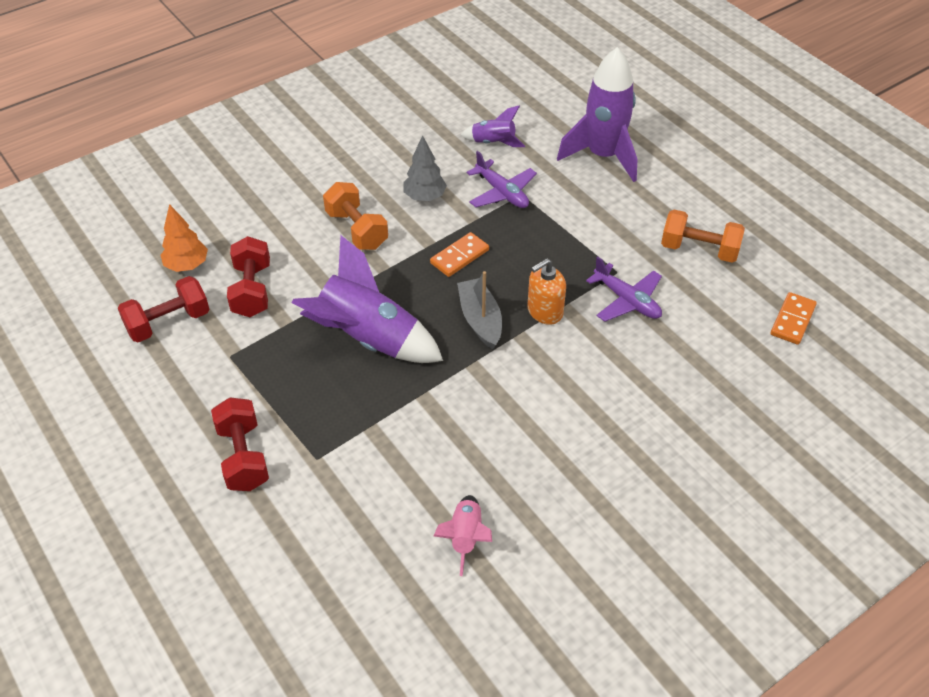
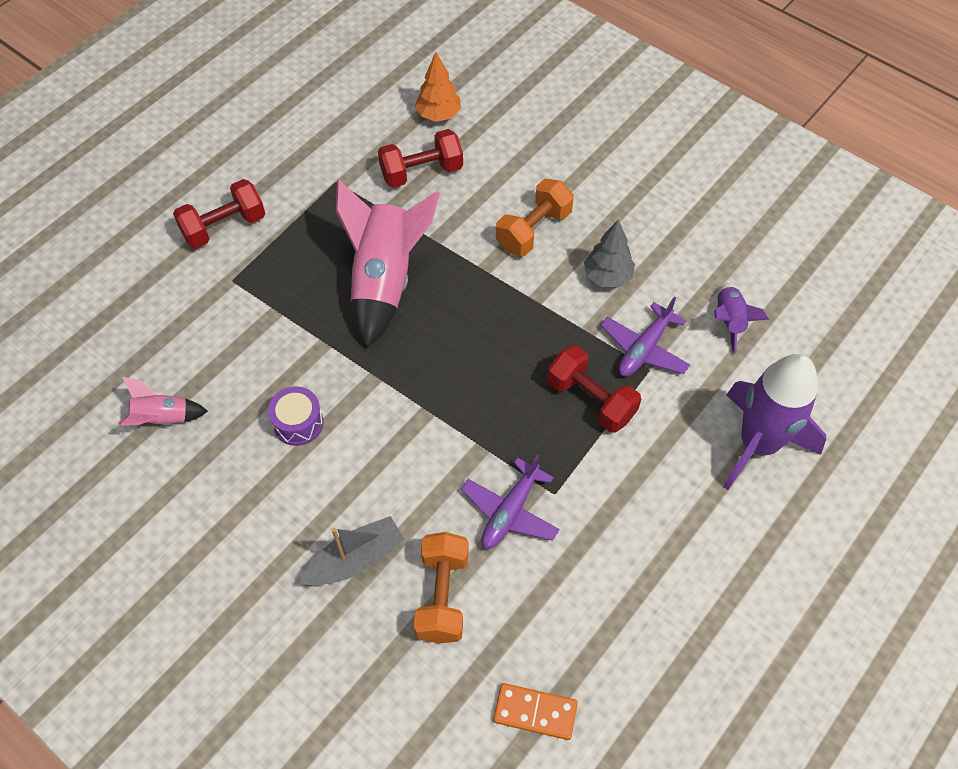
camera: 75 degrees right, 10 degrees up
(168, 322) = (364, 126): red dumbbell -> red dumbbell (591, 400)
(368, 339) = (384, 281): purple rocket -> pink rocket
(459, 256) = (525, 331): orange domino -> none
(480, 320) = (438, 370): grey boat -> grey boat (356, 559)
(503, 427) = (298, 423): none -> purple drum
(544, 311) = (468, 429): orange soap dispenser -> none
(699, 250) = (625, 582): orange dumbbell -> orange dumbbell (442, 595)

